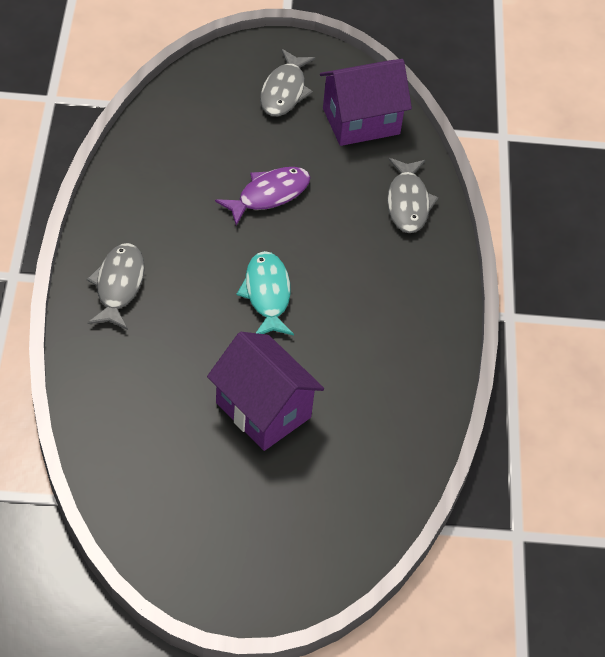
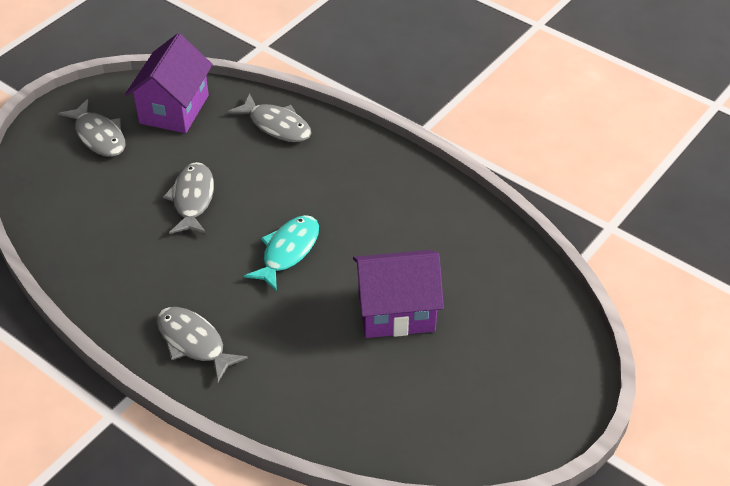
camera: 50 degrees left, 5 degrees down
(267, 294) = (288, 251): turquoise fish -> turquoise fish turned 90 degrees clockwise
(269, 195) = (192, 199): purple fish -> grey fish

